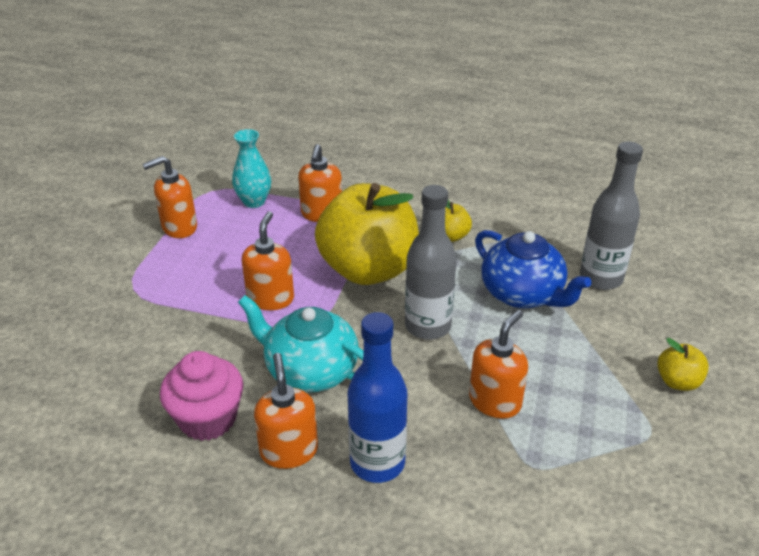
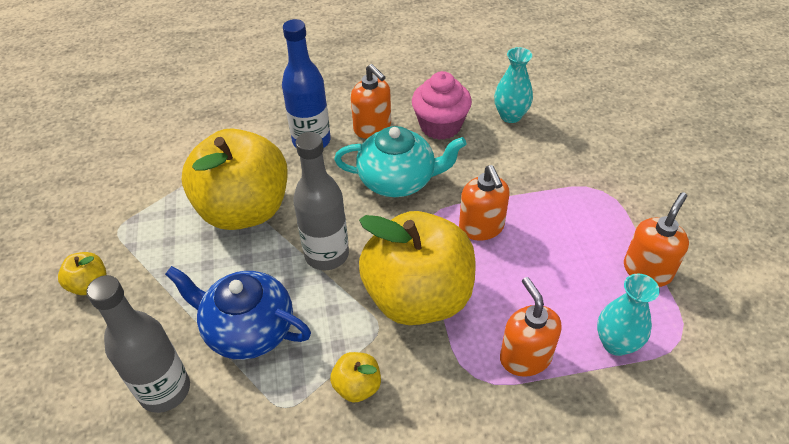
camera: 155 degrees right, 10 degrees up
(118, 398) = (510, 116): none -> turquoise vase
(495, 401) = (245, 209): orange soap dispenser -> yellow apple

